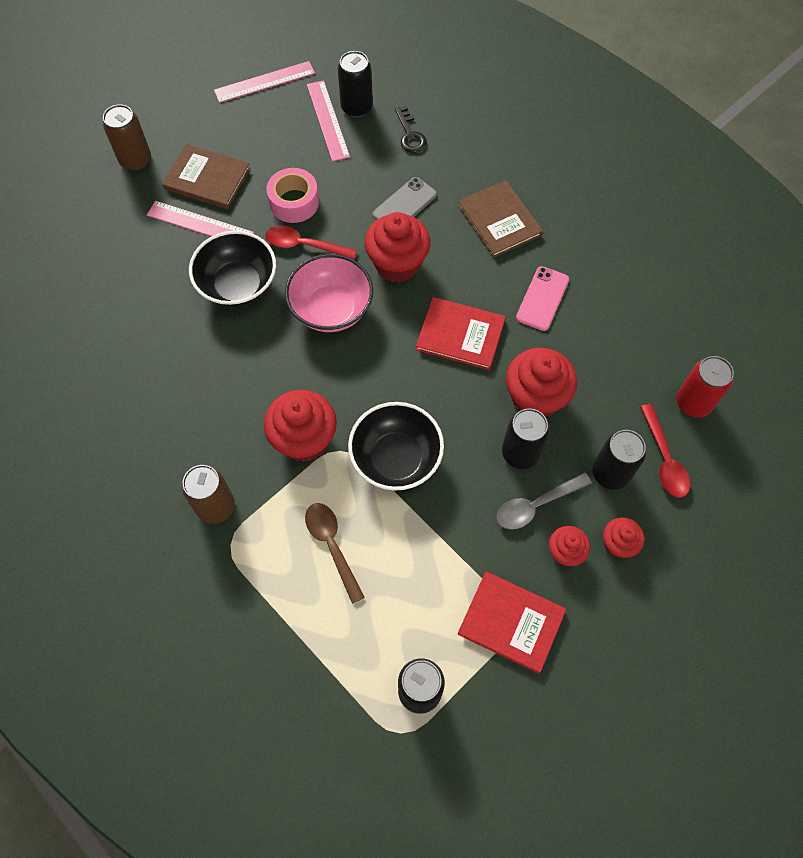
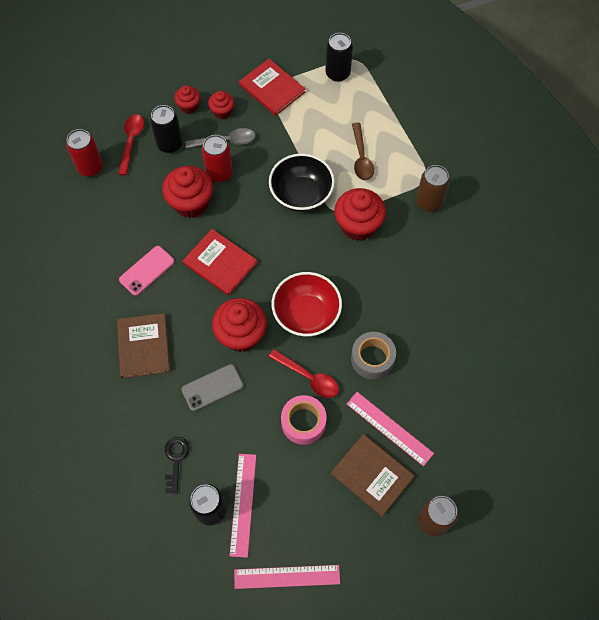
camera: 160 degrees left, 0 degrees up
(238, 285) = (372, 359): black bowl -> grey tape
(331, 309) = (306, 314): pink bowl -> red bowl
(520, 453) = (219, 173): black can -> red can

